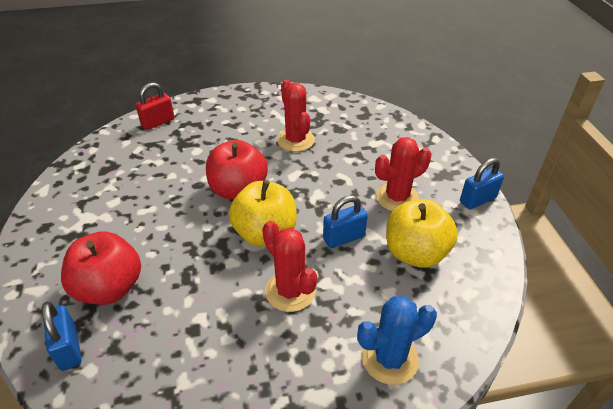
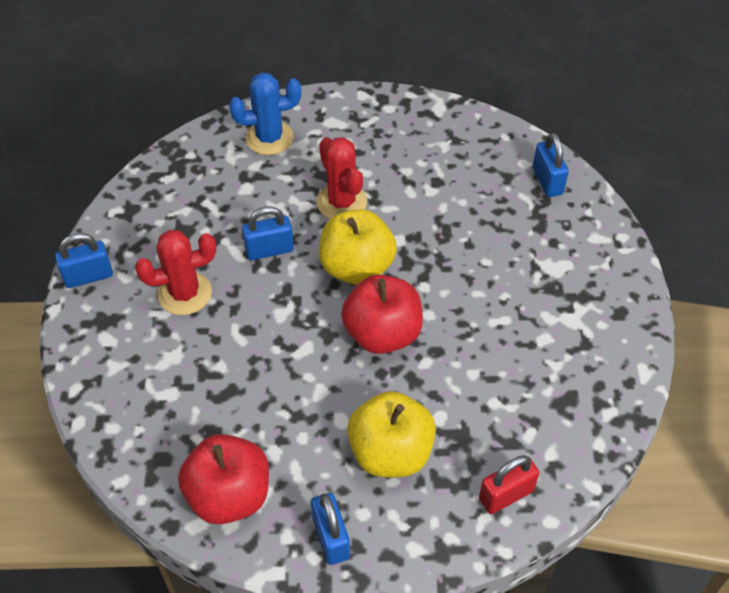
camera: 170 degrees left, 10 degrees up
(109, 288) = (523, 229): red apple -> red apple (229, 495)
(257, 98) = (331, 538): none -> blue padlock
(295, 140) = (286, 416): red cactus -> none
(415, 253) = (199, 222): yellow apple -> yellow apple (390, 452)

